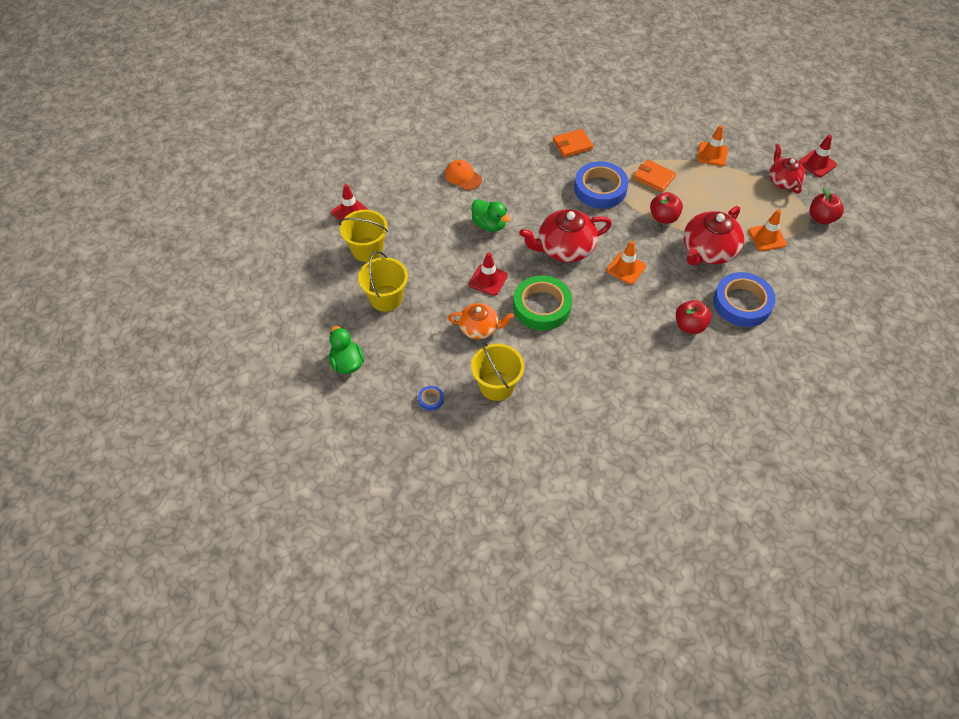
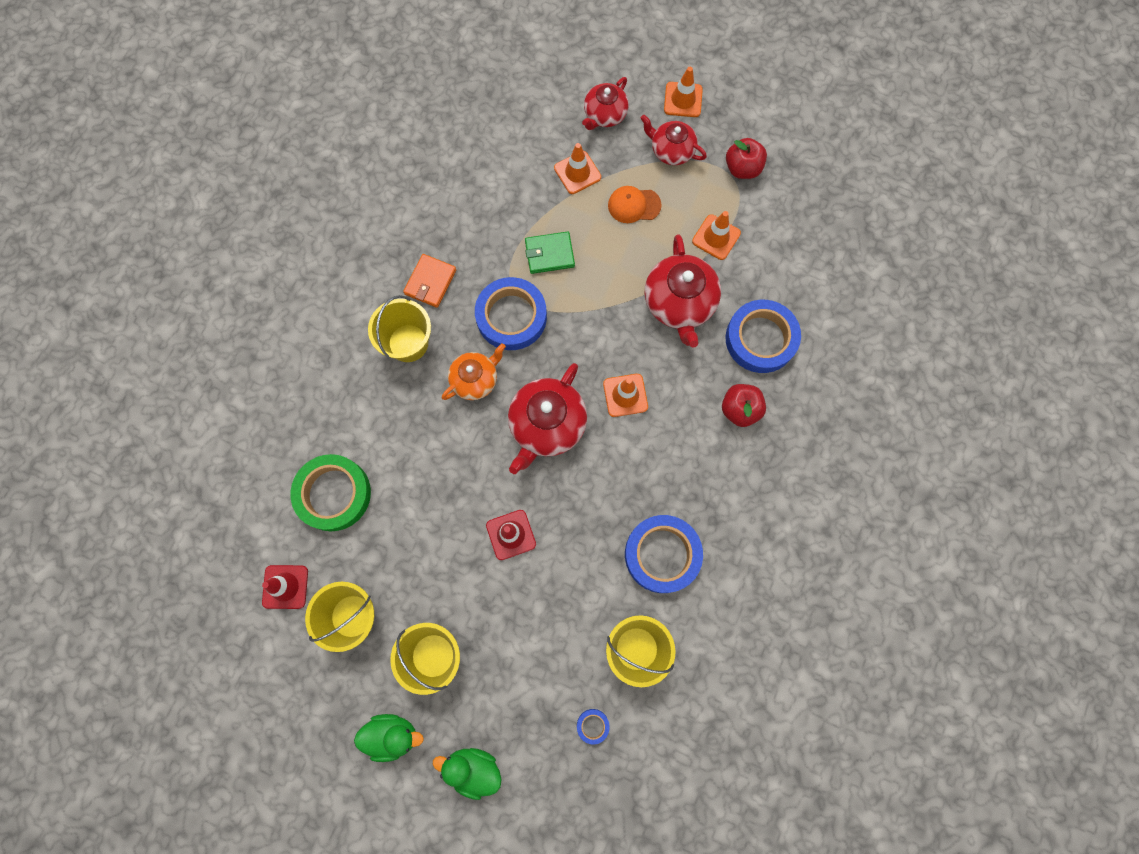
camera: 45 degrees left, 20 degrees up
(463, 176) = (357, 428): orange cap -> orange cap (634, 205)
(479, 328) = (558, 600): orange teapot -> orange teapot (475, 379)
(489, 224) = (446, 465): green duck -> green duck (392, 734)
(530, 161) = (408, 343): none -> yellow bucket
(542, 306) = (591, 517): green tape -> green tape (333, 494)
(562, 355) = (662, 554): none -> blue tape
(654, 177) = (549, 254): orange wallet -> green wallet
(663, 217) = (604, 298): red apple -> none
(758, 140) = (604, 115): none -> red teapot
(817, 164) = (683, 100): red traffic cone -> orange traffic cone

